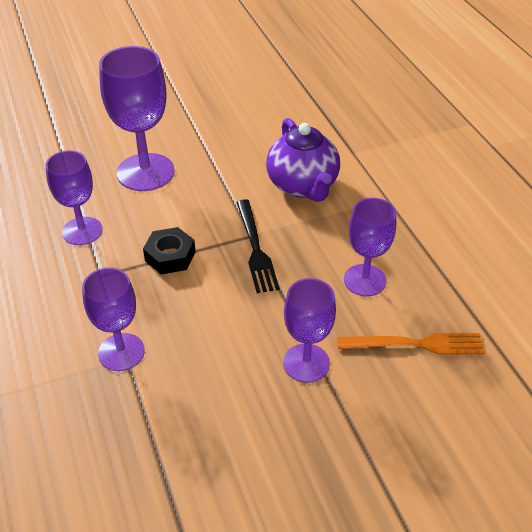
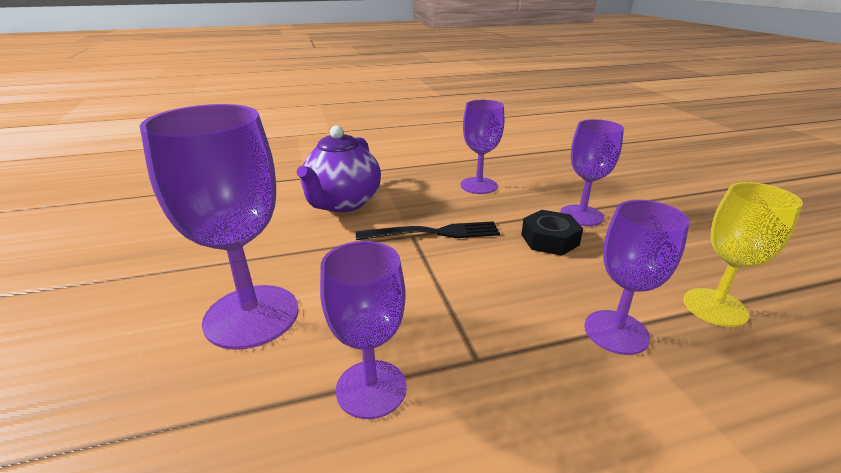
camera: 85 degrees left, 15 degrees down
(148, 429) = (715, 307): none -> yellow goblet
(170, 256) = (441, 291): black nut -> black nut (549, 240)
(303, 186) = (342, 203): purple teapot -> purple teapot turned 120 degrees clockwise
(416, 344) = (544, 174): orange fork -> none

